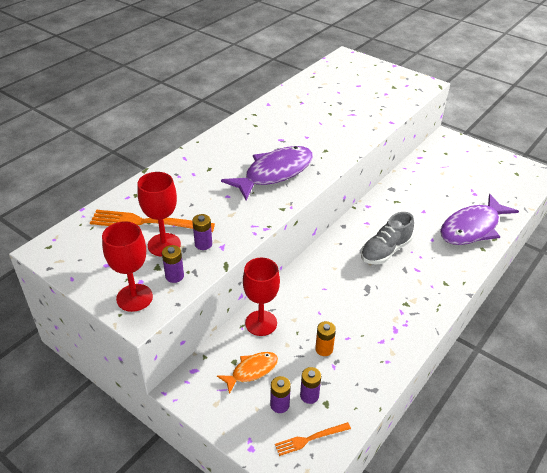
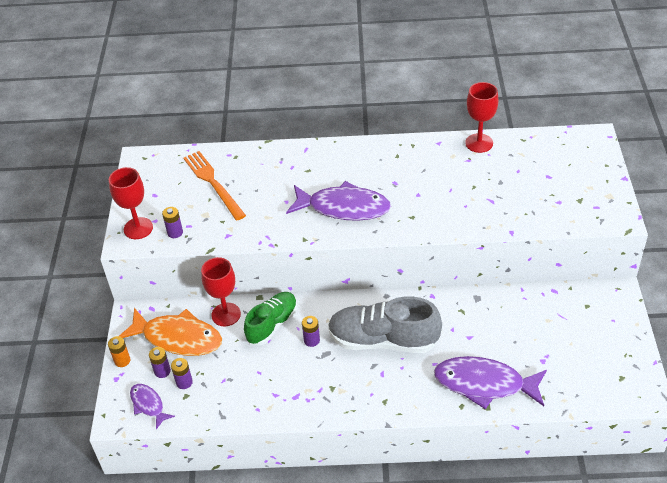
camera: 55 degrees right, 5 degrees up
(164, 245) = (199, 206): red goblet -> red goblet (479, 143)
(203, 244) = (220, 225): purple battery -> purple battery (311, 340)
(251, 371) = (178, 338): orange fish -> orange fish, size x1.90
(304, 301) = (272, 324): none -> green shoe
(310, 439) = (148, 405): orange fork -> purple fish
(324, 349) = (234, 365): orange battery -> orange battery (122, 360)
(385, 251) = (383, 340): grey shoe -> grey shoe, size x1.55

